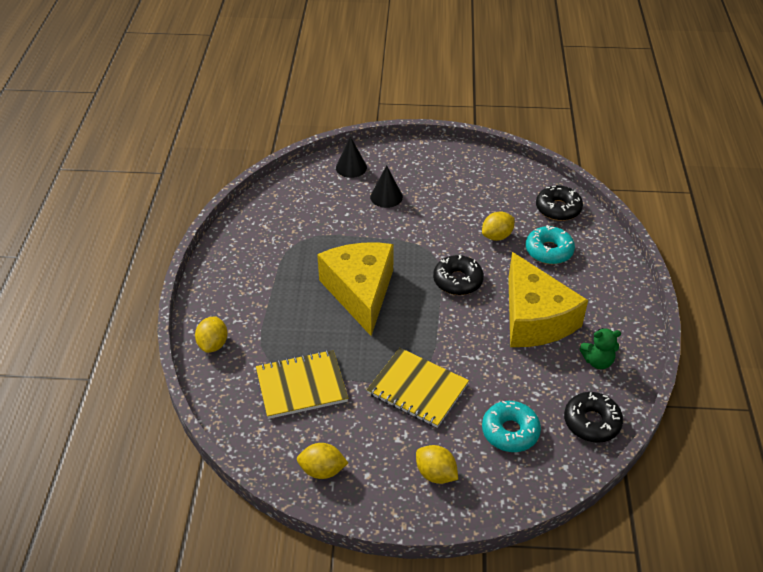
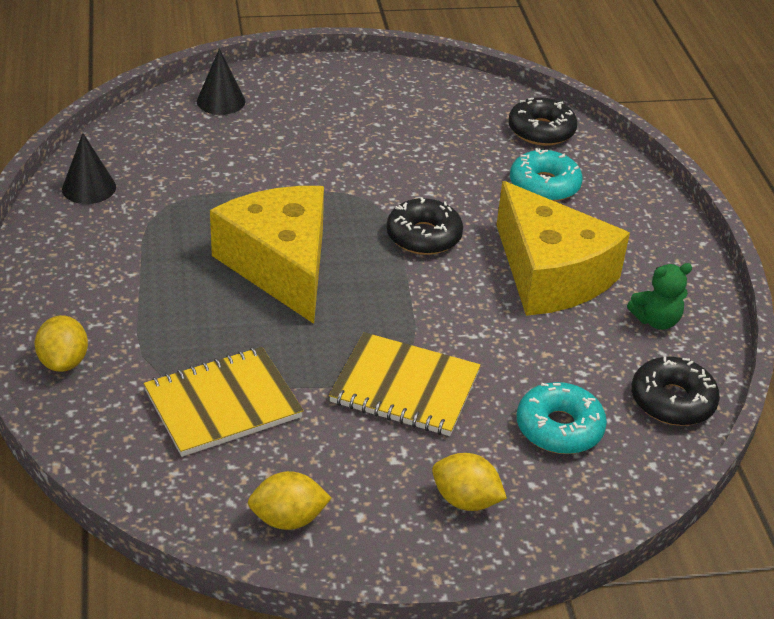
camera: 15 degrees left, 5 degrees down
(386, 197) = (285, 135): black cone -> black cone (89, 188)
(497, 236) = (464, 173): yellow lemon -> none

